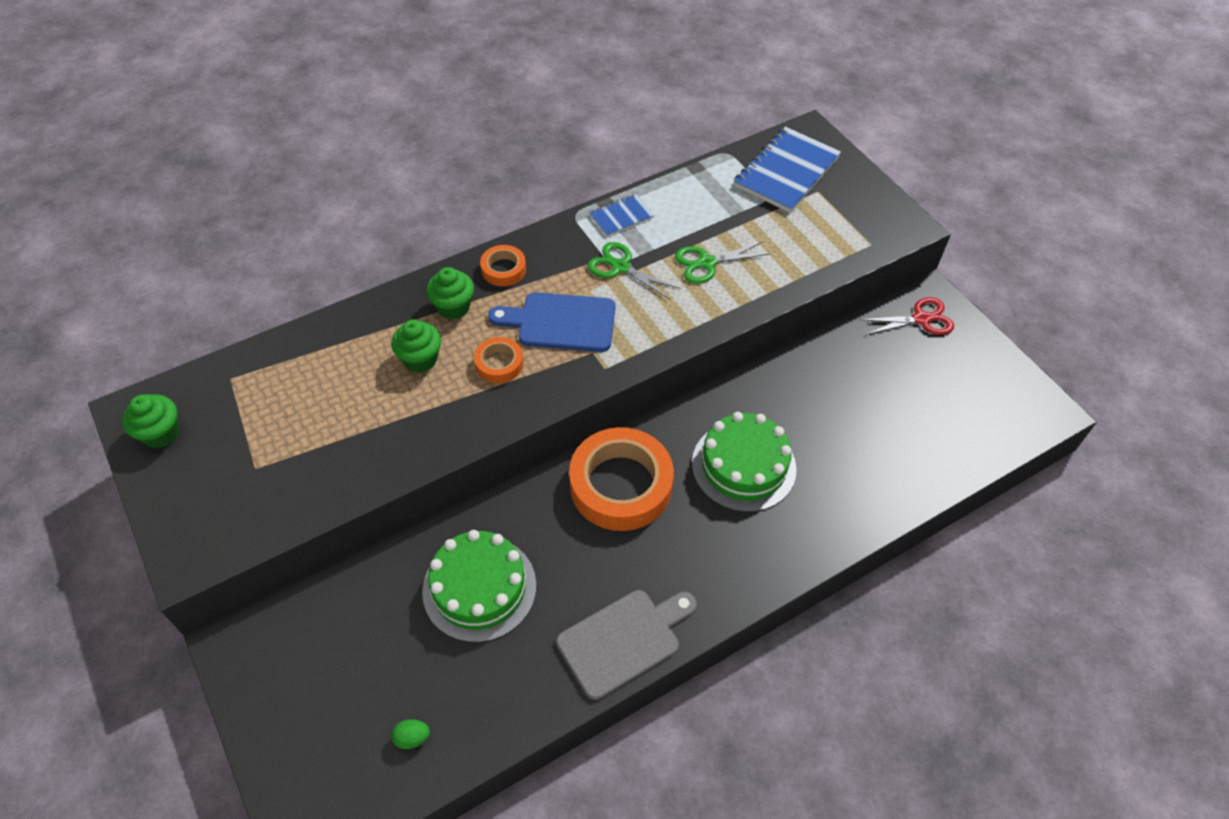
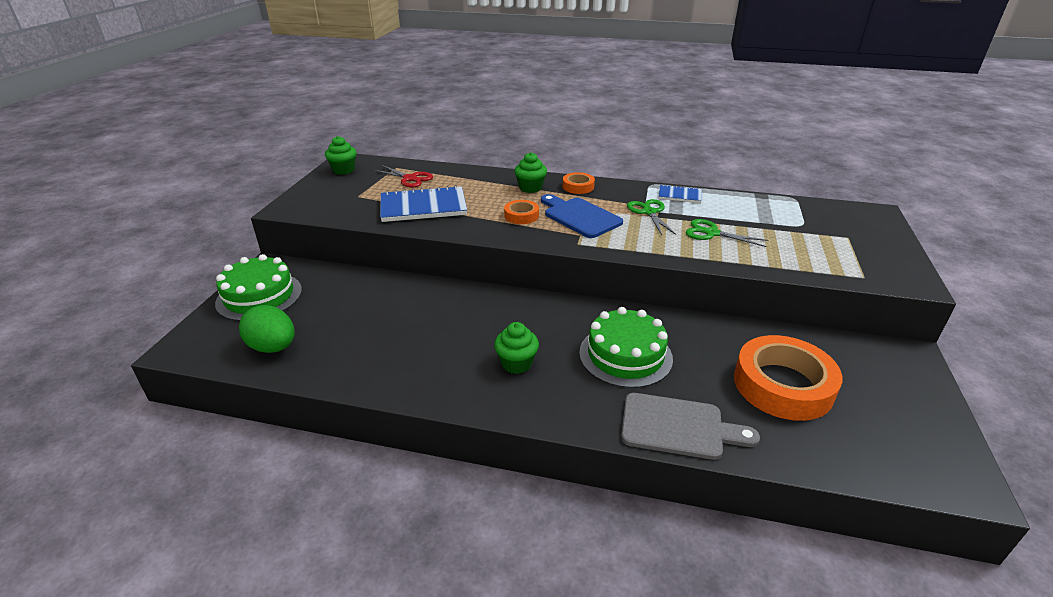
camera: 45 degrees right, 20 degrees down
(412, 738) = (273, 347): green egg -> green egg, size x2.22
(420, 359) = (485, 197): green cupcake -> green cupcake (516, 363)
(479, 588) = (394, 313): green cake -> green cake (259, 296)
(621, 485) = (532, 318): orange tape -> orange tape (783, 385)
(623, 640) = (430, 385): grey cutting board -> grey cutting board (678, 427)
(786, 172) = (832, 221): blue notebook -> blue notebook (423, 207)
(921, 319) = (884, 361): red scissors -> red scissors (410, 178)

